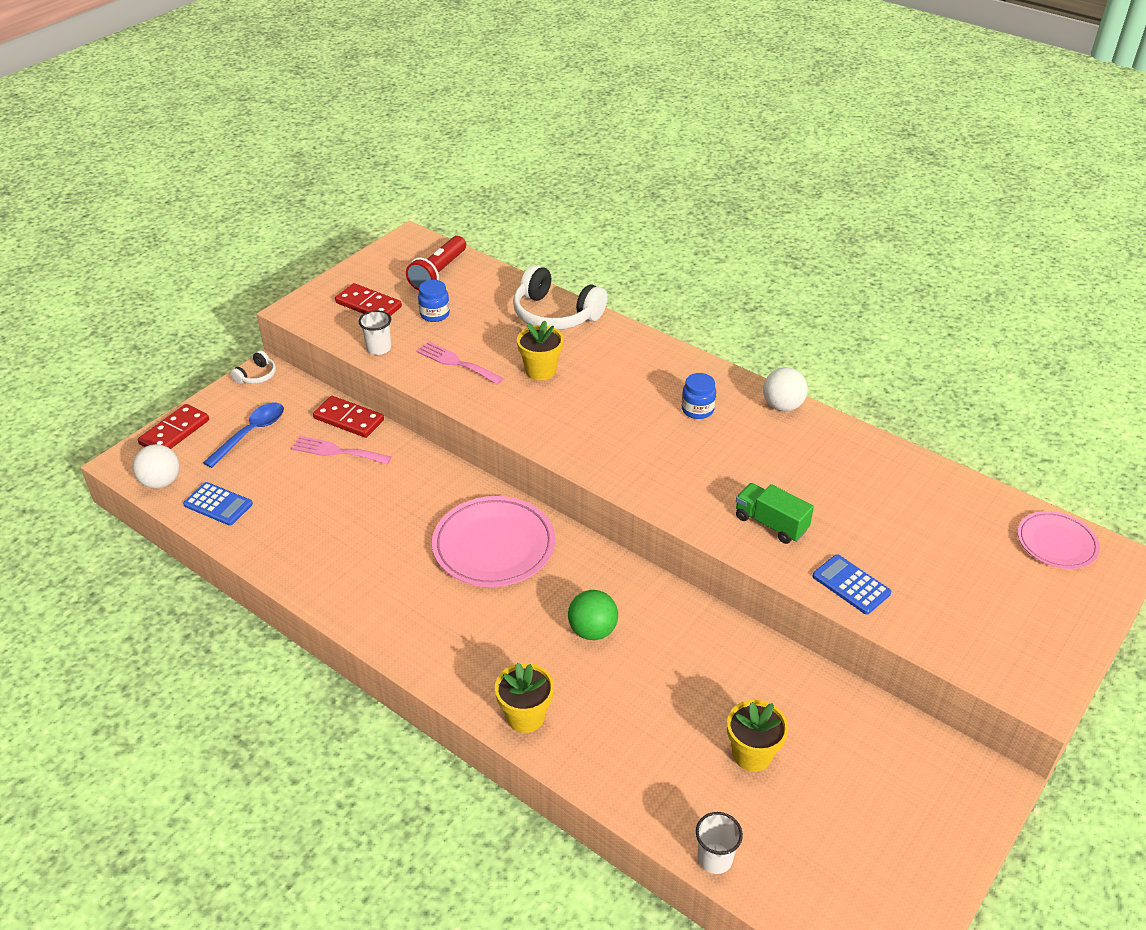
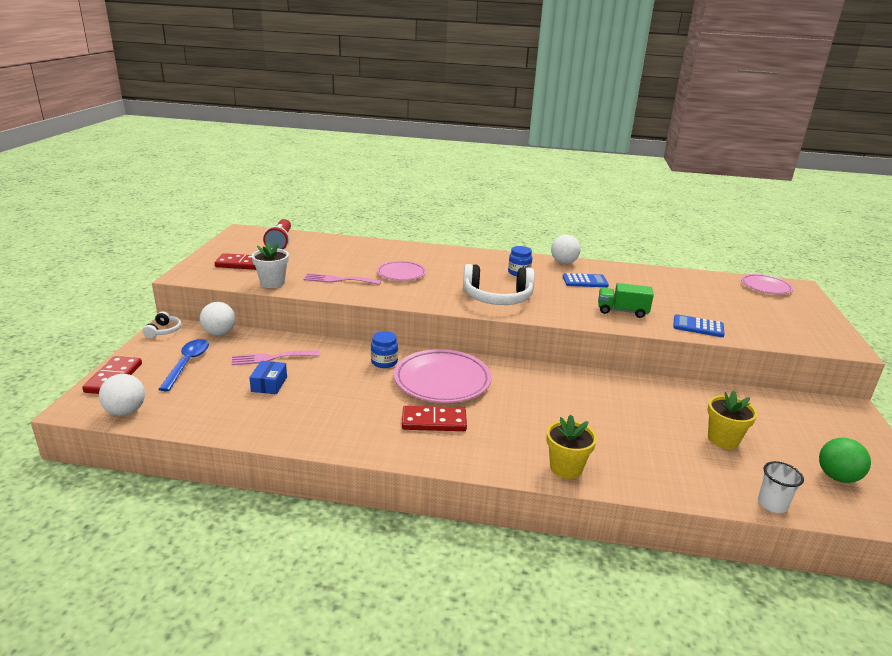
camera: 30 degrees left, 15 degrees down
(218, 504) = (194, 412): blue calculator -> blue calculator (585, 281)
(309, 396) = (219, 333): none -> white ball
(310, 489) = (269, 384): none -> blue box
(349, 419) = (264, 339): red domino -> red domino (434, 421)
(379, 348) = (272, 283): white cup -> white flower pot
(435, 314) = (298, 261): blue jar -> blue jar (384, 362)
(540, 370) = (401, 273): yellow flower pot -> pink plate
(555, 314) = (382, 248): white headphones -> white headphones (497, 298)
(592, 630) = (556, 406): green ball -> green ball (837, 477)

